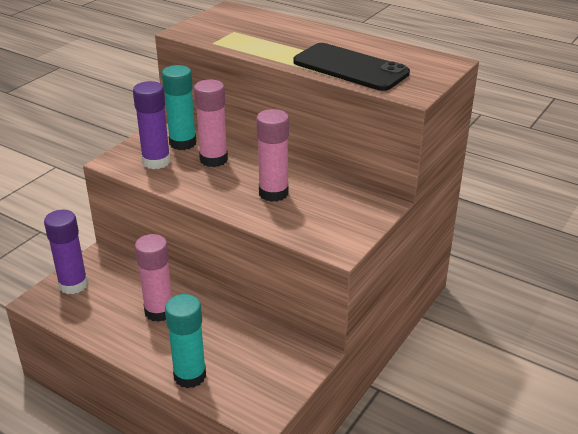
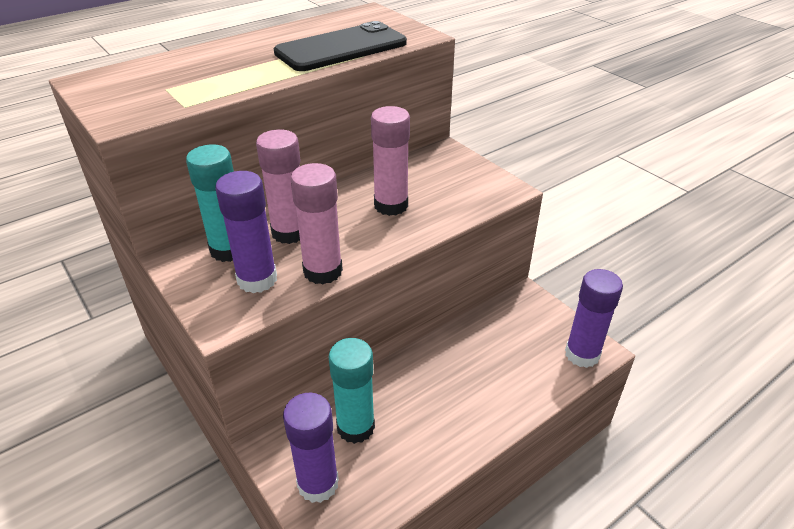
camera: 70 degrees left, 5 degrees up
(159, 311) = (414, 398): pink glue stick -> pink glue stick (323, 271)
(190, 376) = (530, 391): turquoise glue stick -> turquoise glue stick (355, 427)
(249, 405) = (582, 354): none -> purple glue stick

